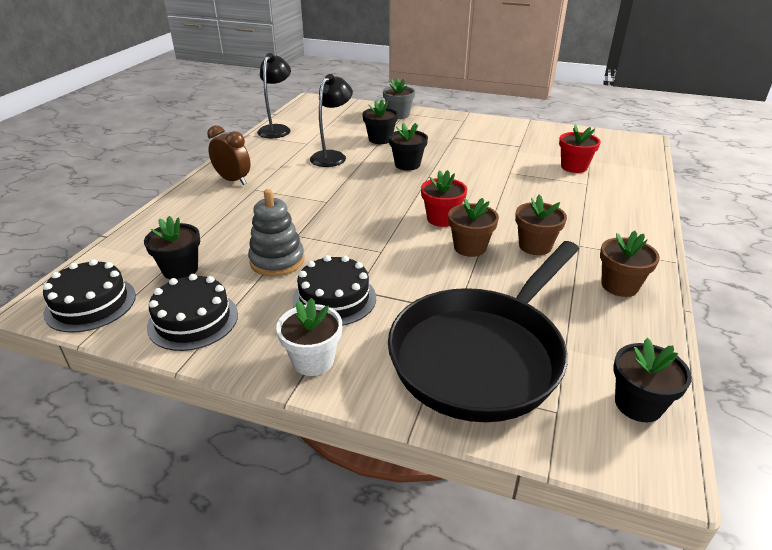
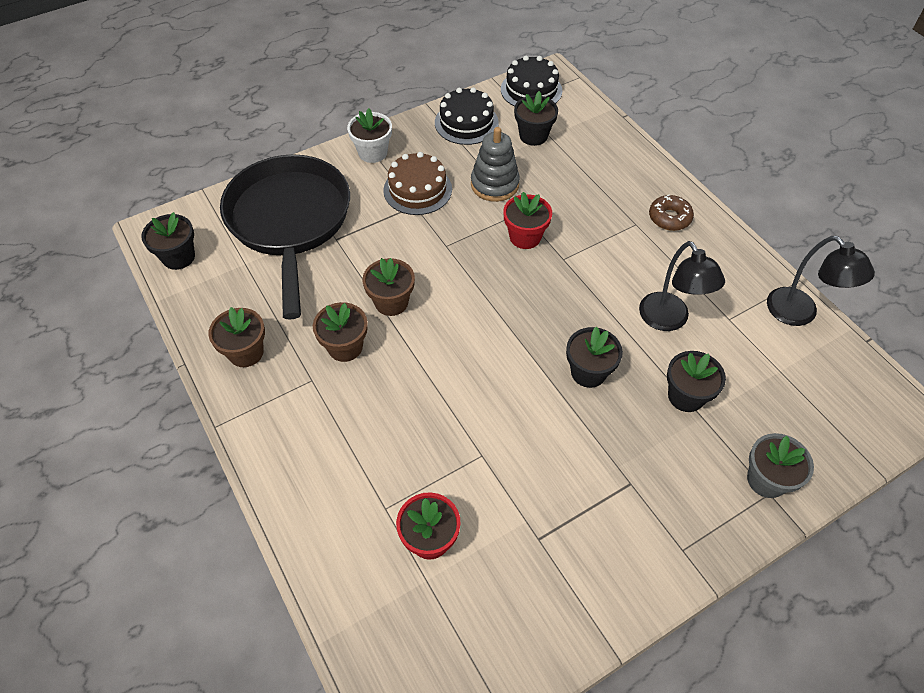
camera: 130 degrees right, 20 degrees up
(233, 180) = (669, 218): brown clock -> brown donut
(334, 298) = (417, 189): black cake -> brown cake
(442, 219) = (451, 317): red flower pot -> red flower pot (525, 237)

